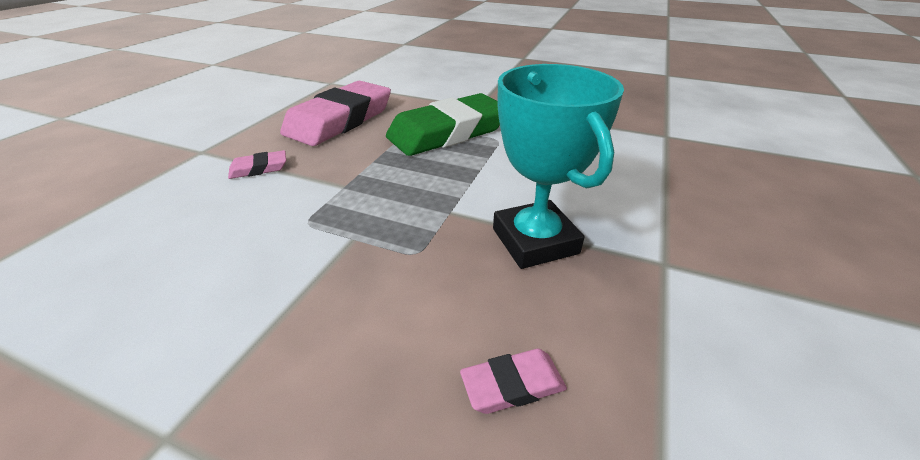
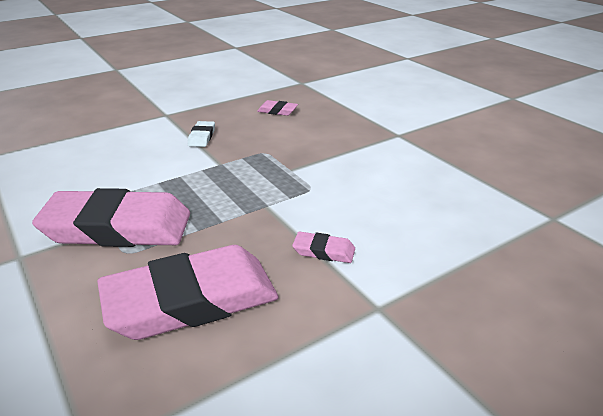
camera: 145 degrees left, 5 degrees down
(447, 132) = (117, 228): green eraser -> pink eraser
(535, 241) = (202, 137): turquoise trophy -> white eraser

